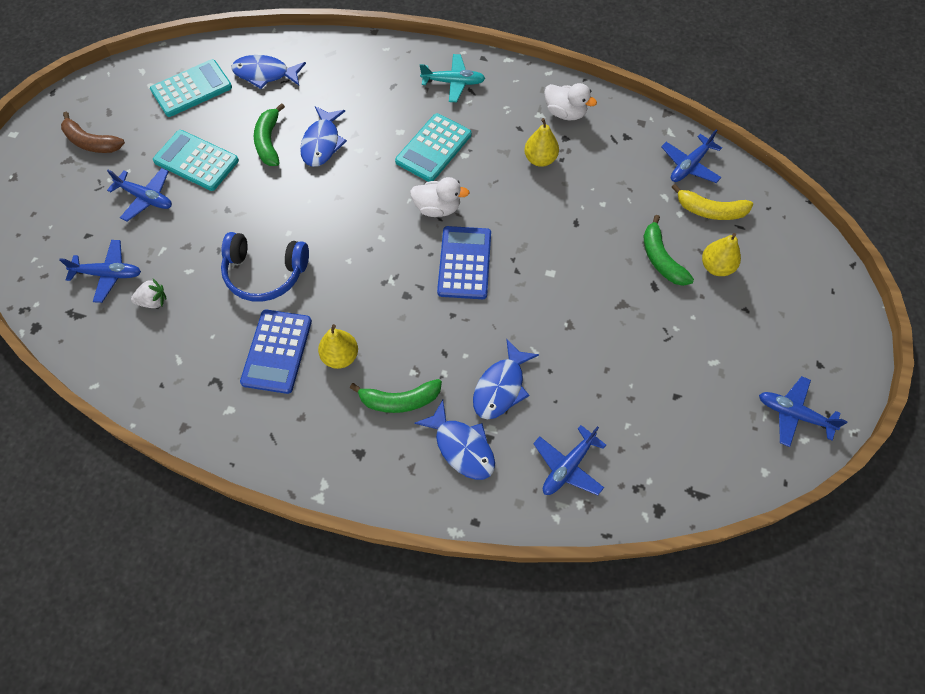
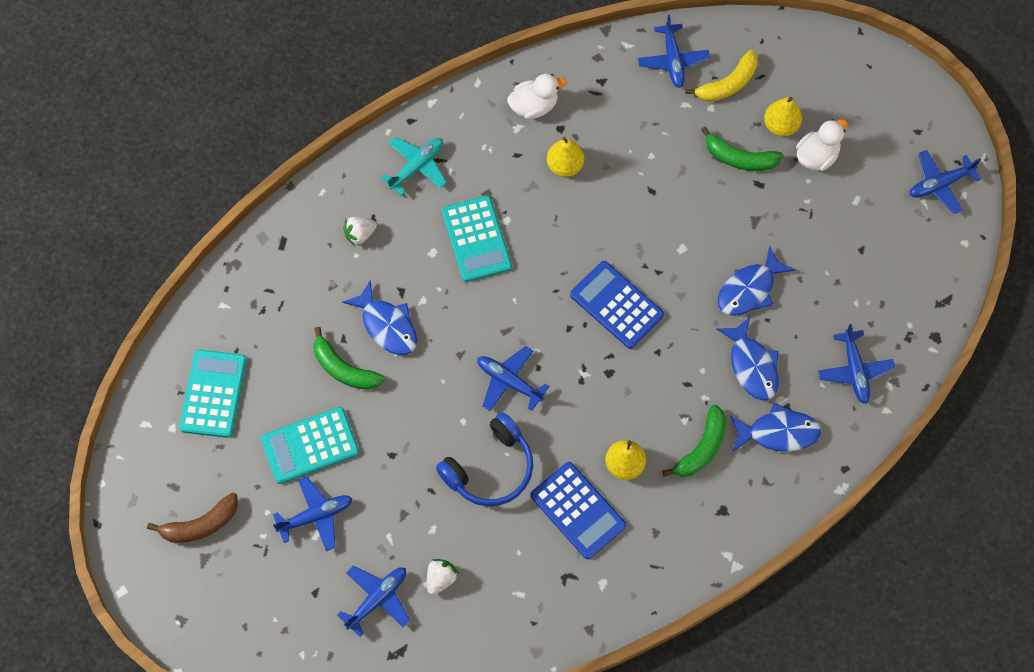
camera: 50 degrees left, 5 degrees up
(265, 74) = (255, 317): blue fish -> blue fish (749, 289)
(343, 239) = (509, 381): none -> blue plane
(374, 86) = (360, 234): none -> white strawberry
(437, 208) = (543, 284): white duck -> white duck (816, 156)

